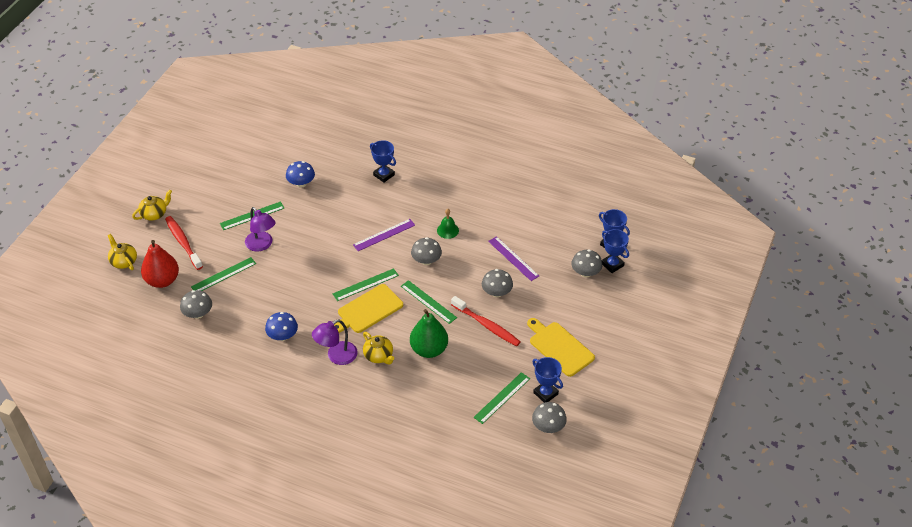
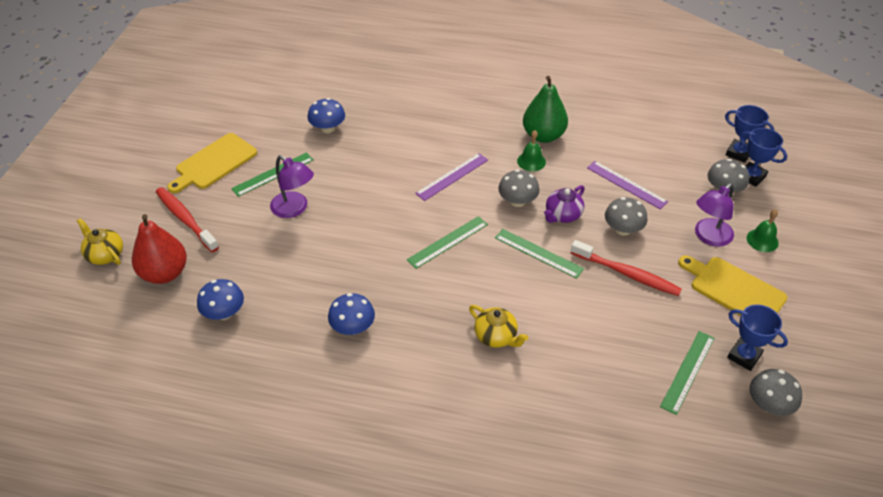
camera: 10 degrees left, 0 degrees up
(154, 214) = (140, 188): yellow teapot -> none
(198, 314) = (224, 313): grey mushroom -> blue mushroom
(223, 275) = (250, 255): green ruler -> none
(336, 356) = (437, 346): purple lamp -> purple lamp (709, 237)
(368, 310) = (461, 275): yellow cutting board -> yellow cutting board (214, 163)
(384, 175) = (429, 107): blue trophy -> none
(429, 349) = (562, 317): green pear -> green pear (543, 136)
(456, 276) = (562, 215): none -> purple teapot
(597, 314) = (762, 240): none -> green bell

